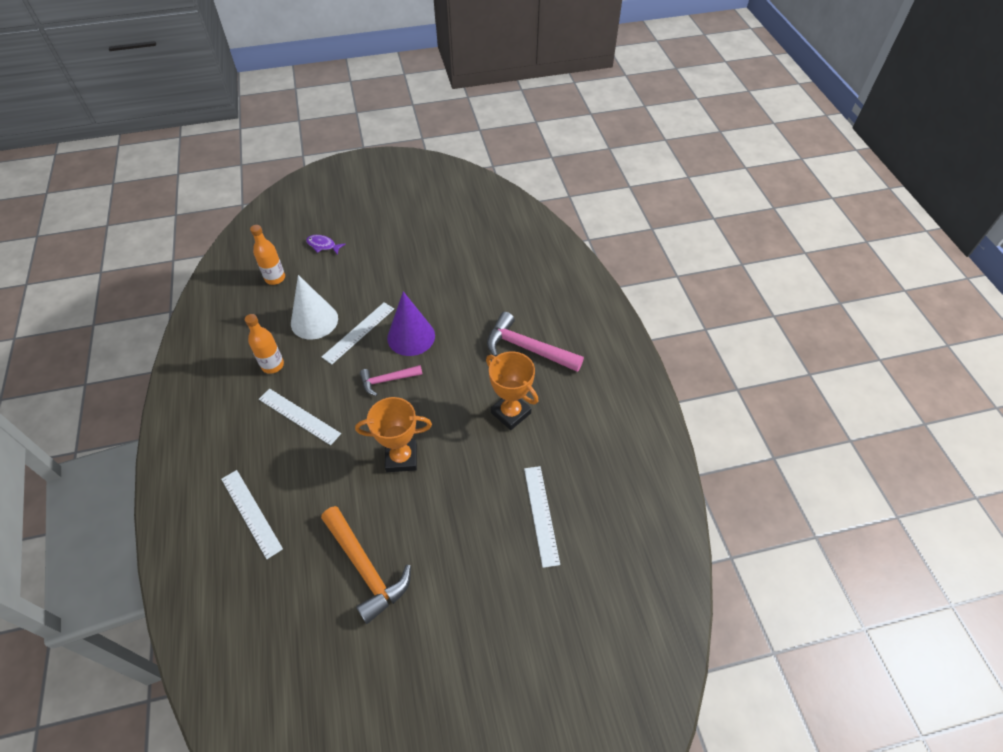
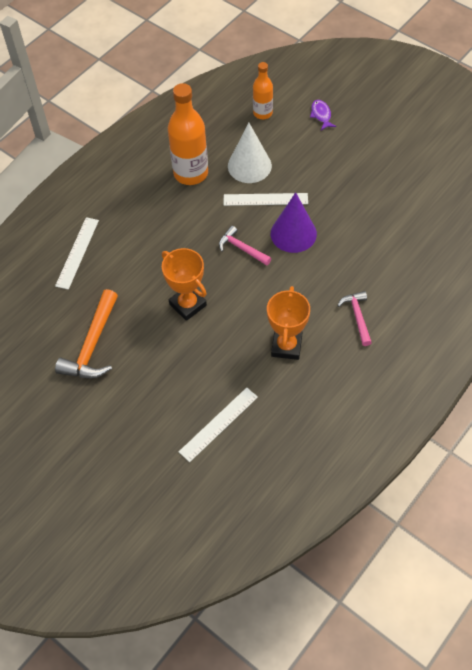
camera: 55 degrees right, 5 degrees up
(272, 365) = (191, 173): orange bottle -> orange bottle, size x1.73
(299, 416) = (166, 221): white ruler -> none
(527, 348) = (357, 316): pink hammer -> pink hammer, size x0.60

